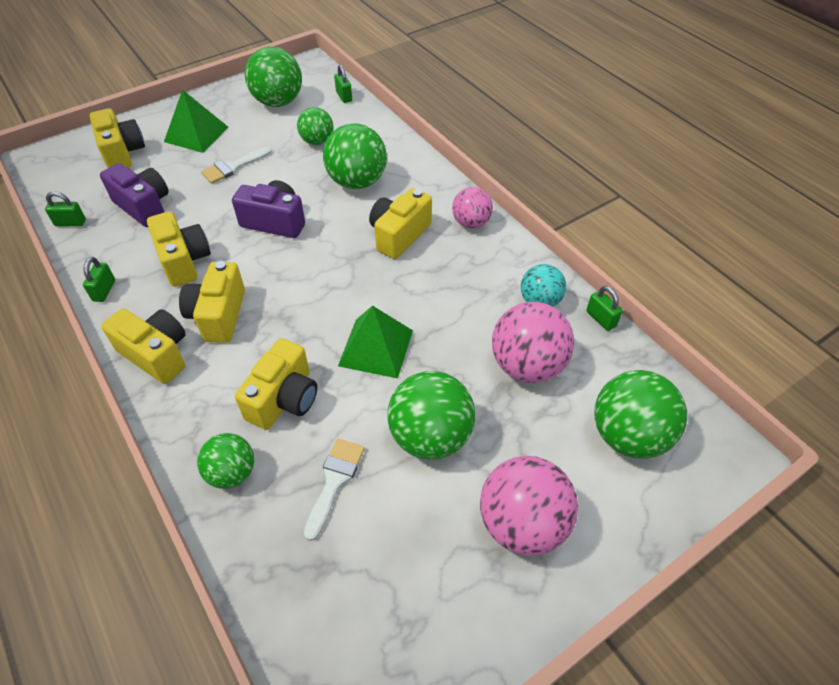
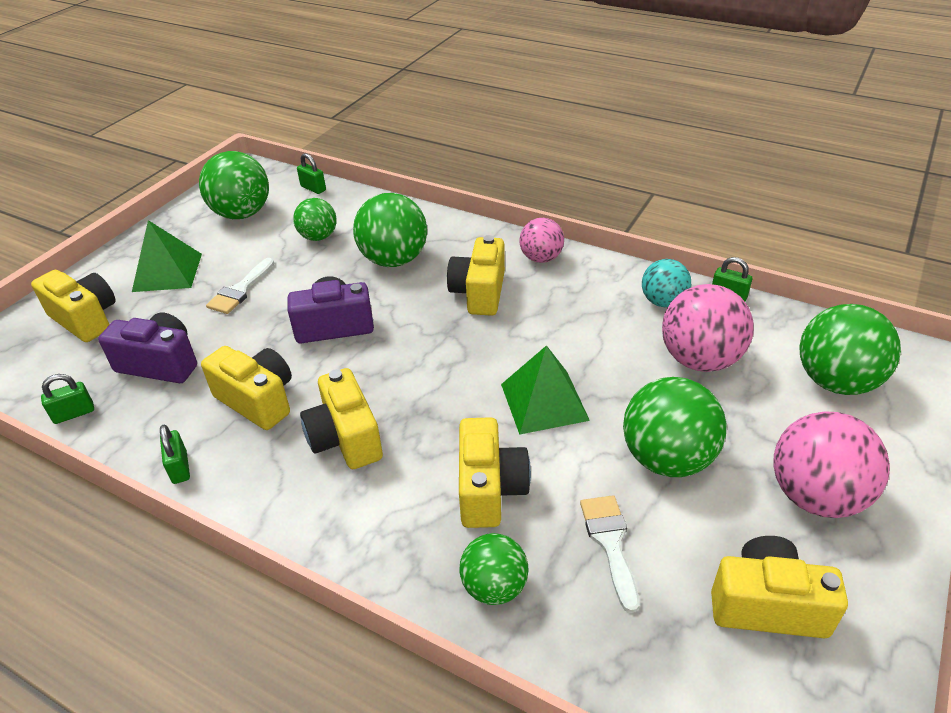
camera: 25 degrees left, 10 degrees down
(156, 354) = (303, 507): yellow camera -> yellow camera (767, 605)

